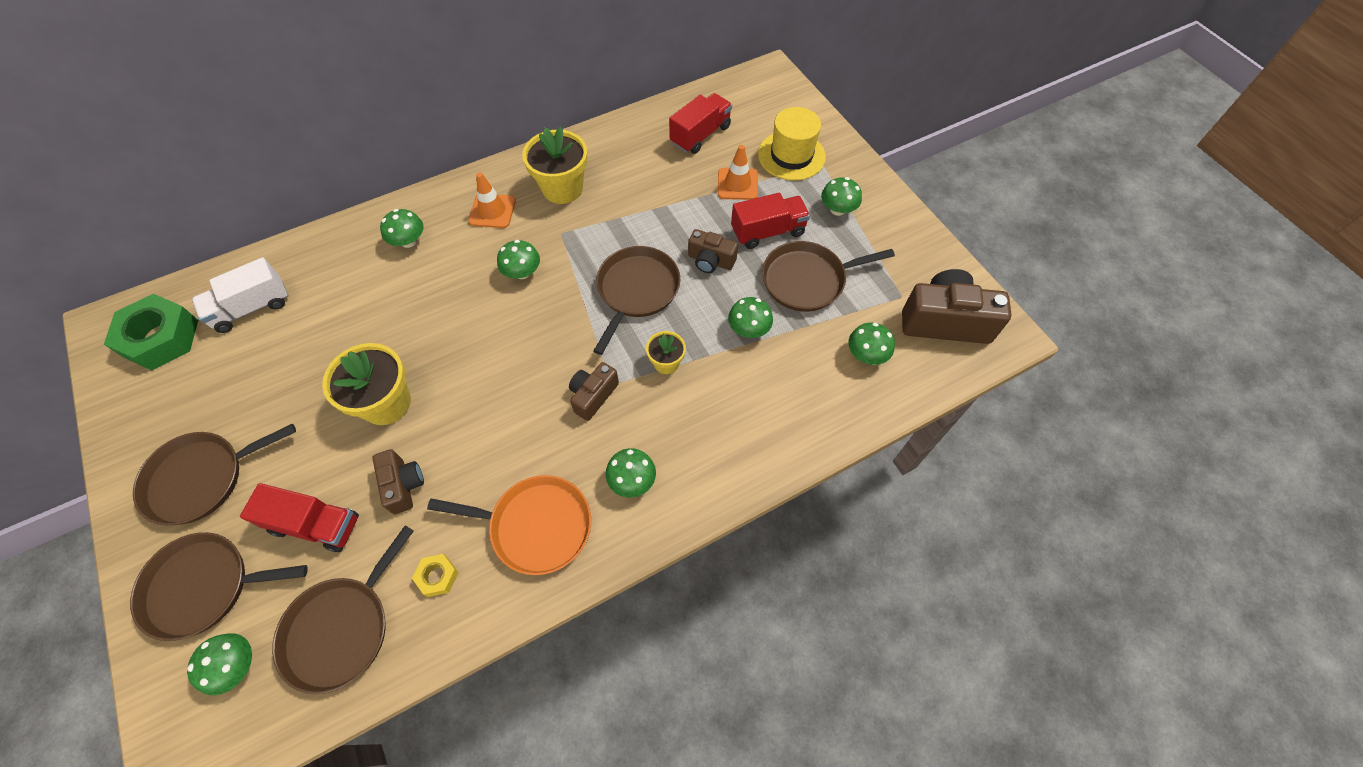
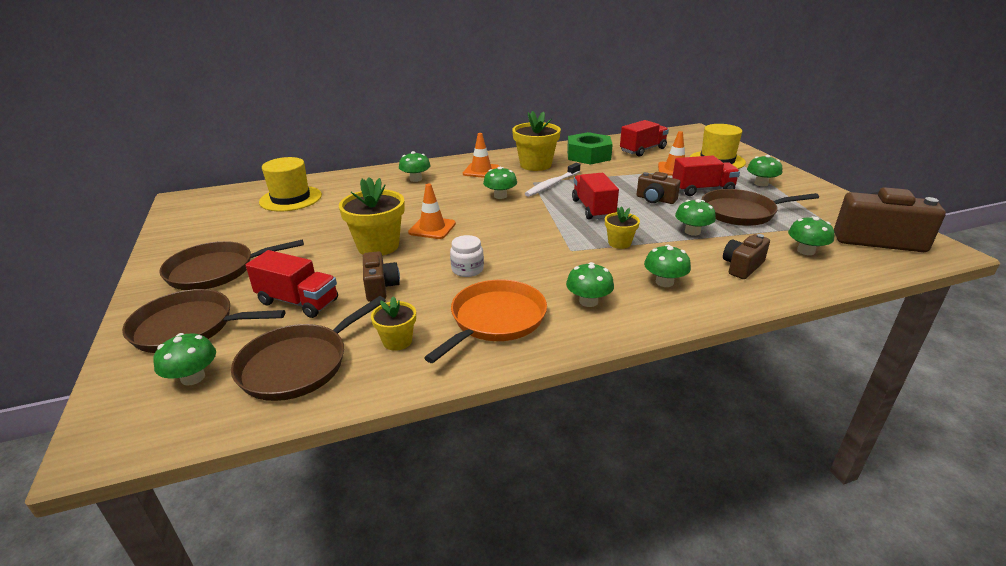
camera: 10 degrees right, 30 degrees down
(161, 338) = (219, 207): green nut -> green nut (588, 155)
(252, 308) = (291, 198): white truck -> yellow hat
(437, 576) = (397, 341): yellow nut -> yellow flower pot
(446, 357) = (432, 228): none -> orange traffic cone
(497, 438) = (467, 269): none -> white jar
(536, 526) = (495, 320): orange pan -> orange pan turned 75 degrees counterclockwise
(585, 237) = (552, 184): none -> white toothbrush
(593, 396) = (554, 254): brown camera -> brown camera (742, 267)
(636, 291) = (593, 209): brown pan -> red truck
(712, 434) = (664, 282): none -> green mushroom

